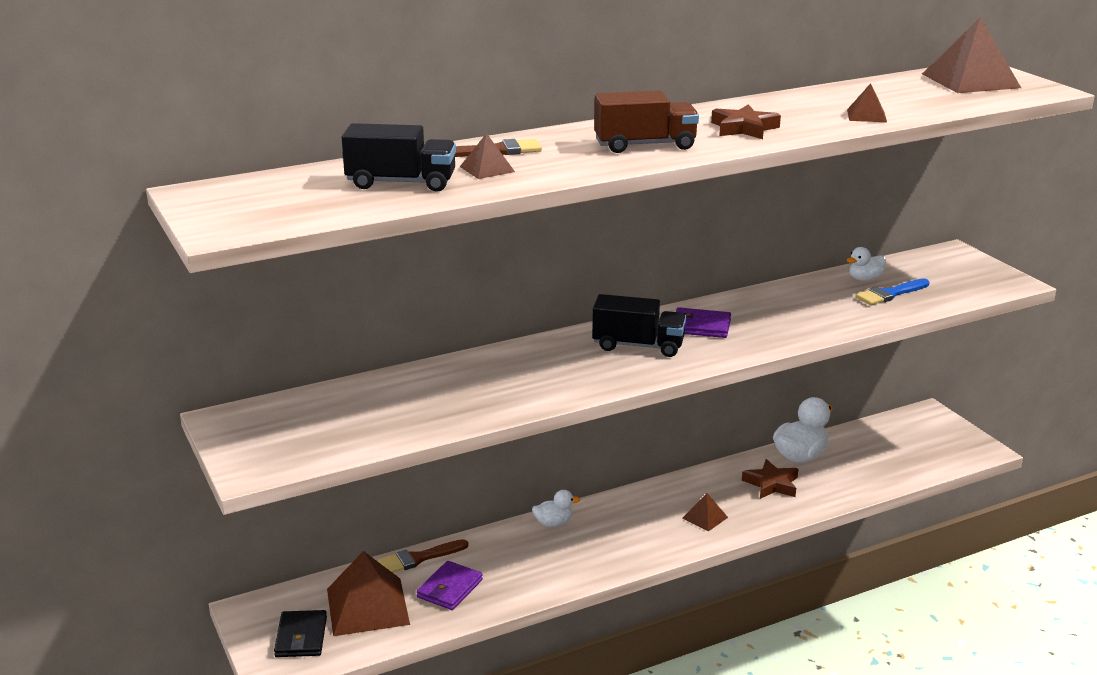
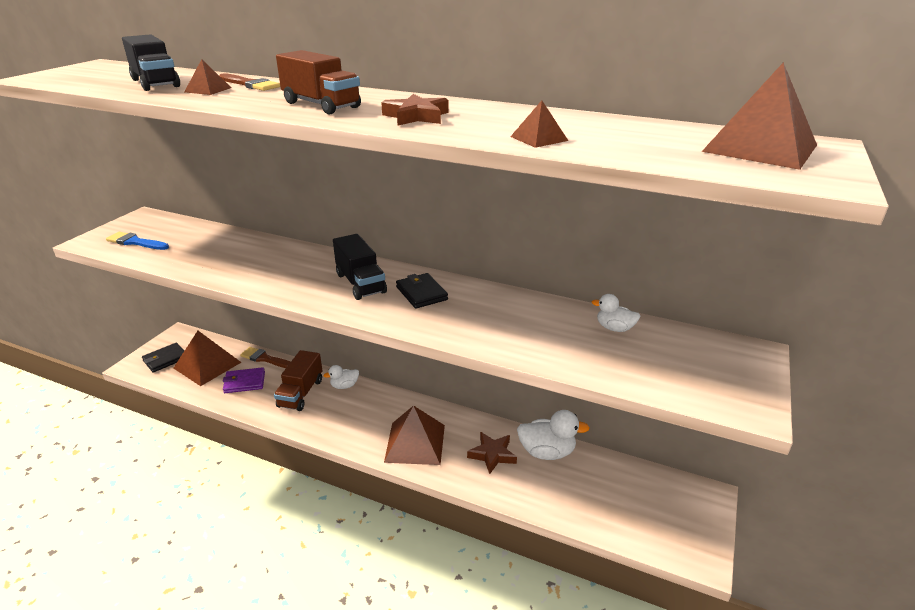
camera: 50 degrees right, 5 degrees up
(528, 556) = (301, 393): none -> brown truck
(554, 523) = (344, 386): white duck -> white duck turned 120 degrees clockwise
(701, 326) = (421, 293): purple wallet -> black wallet
(705, 517) = (415, 443): brown pyramid -> brown pyramid, size x2.06
(890, 294) = (606, 350): blue brush -> blue brush (135, 242)

